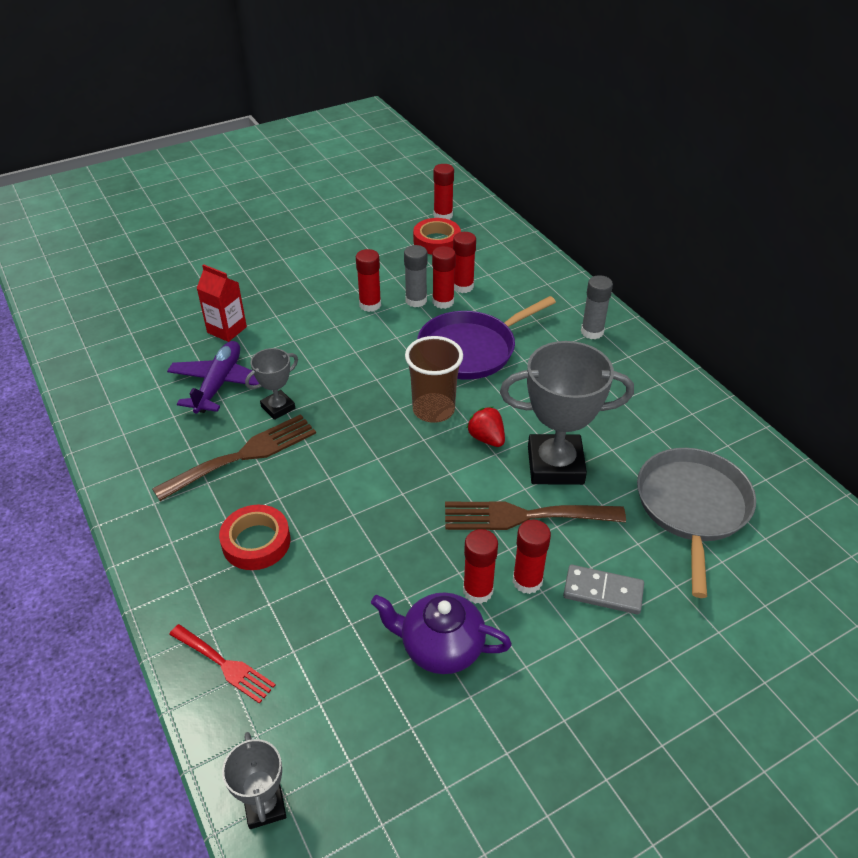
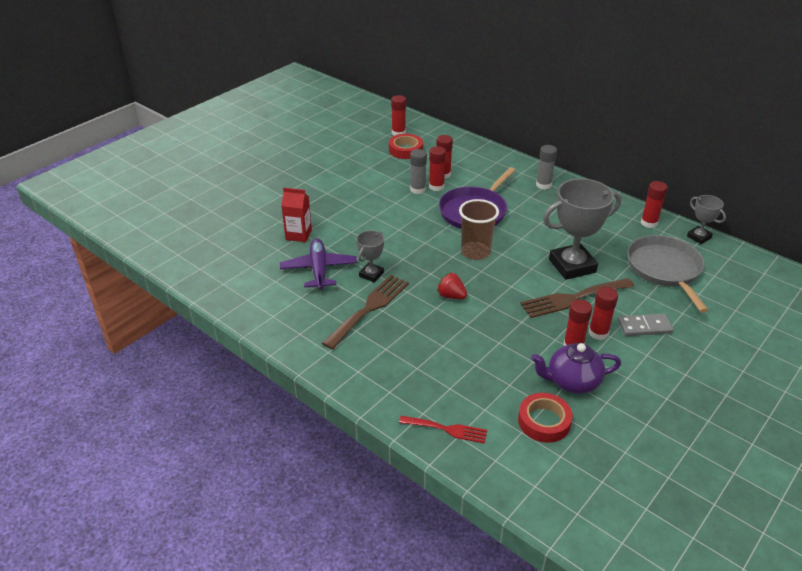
camera: 20 degrees left, 5 degrees down
(256, 542) = (416, 356): red tape -> red tape (544, 421)
(265, 806) = (527, 494): grey trophy -> grey trophy (698, 237)
(370, 305) = (388, 198): red glue stick -> red glue stick (649, 223)
(486, 438) = (520, 261): red strawberry -> red strawberry (451, 296)

